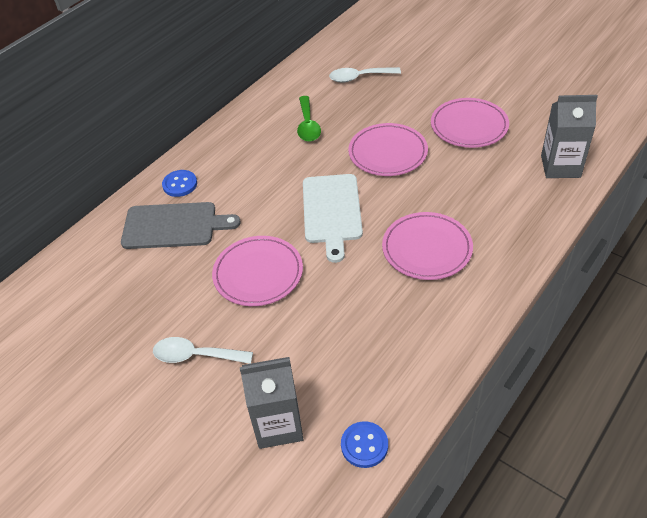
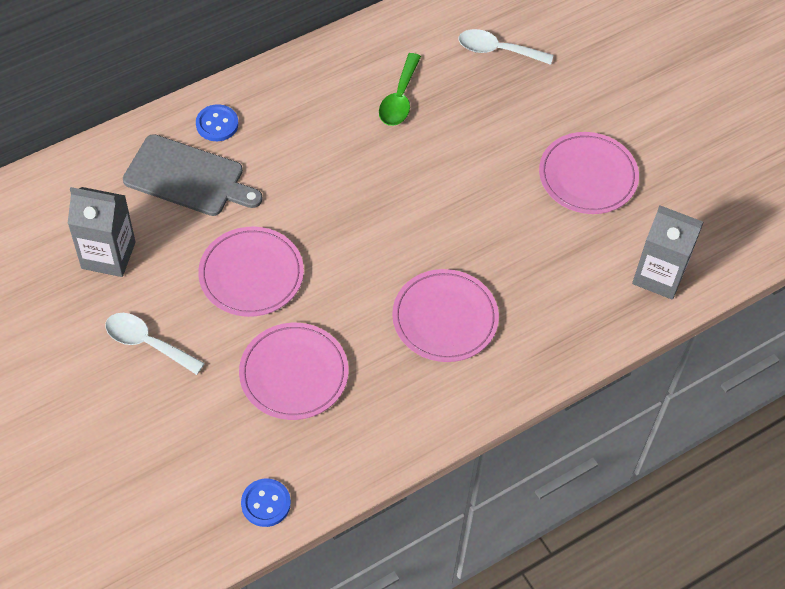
camera: 15 degrees right, 10 degrees up
(278, 425) = (195, 449): grey carton -> grey carton (108, 255)
(332, 211) = (367, 229): white cutting board -> none
(387, 153) = (471, 176): pink plate -> pink plate (294, 374)

